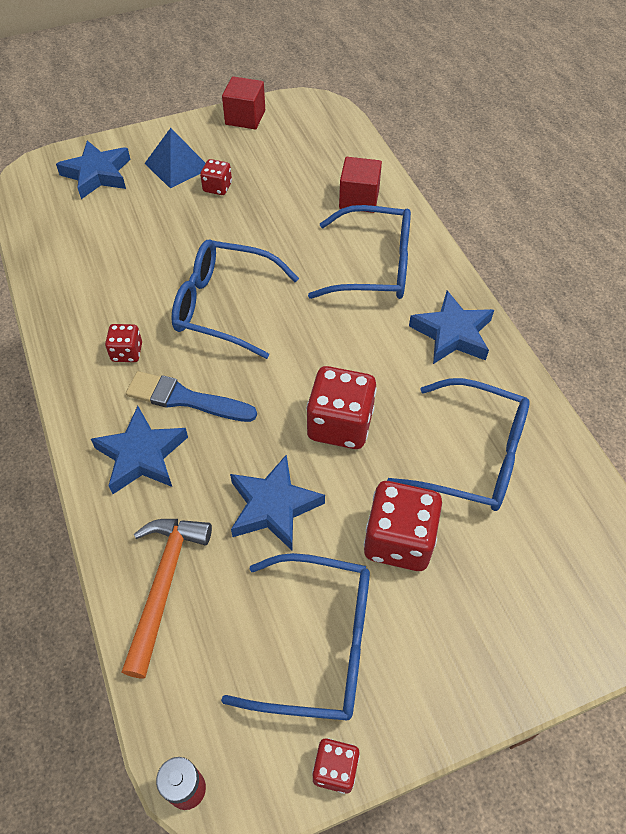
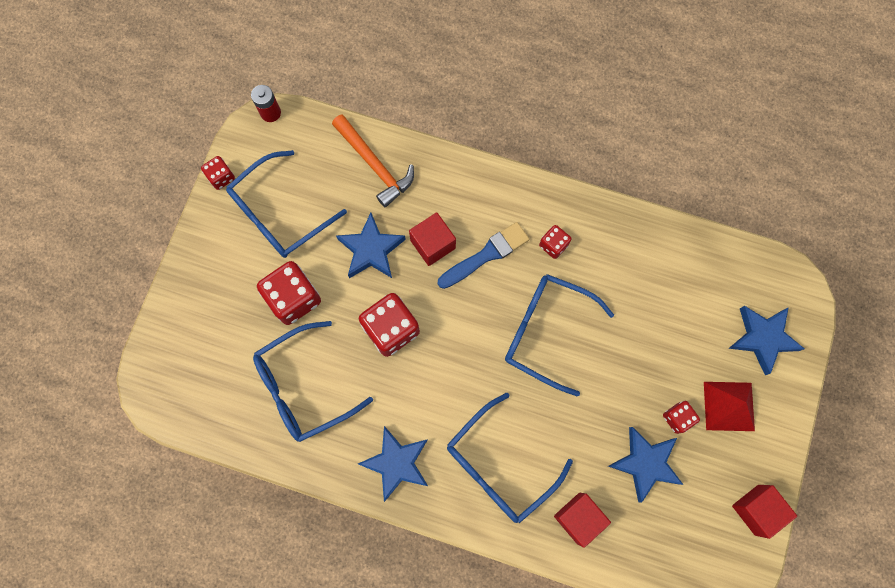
camera: 130 degrees right, 20 degrees up
(141, 455) = (465, 204): blue star -> blue star (645, 463)
(177, 166) = (728, 406): blue pyramid -> red pyramid
(215, 453) = (433, 244): none -> red cube
(223, 306) = (546, 332): blue glasses -> blue glasses turned 120 degrees counterclockwise

